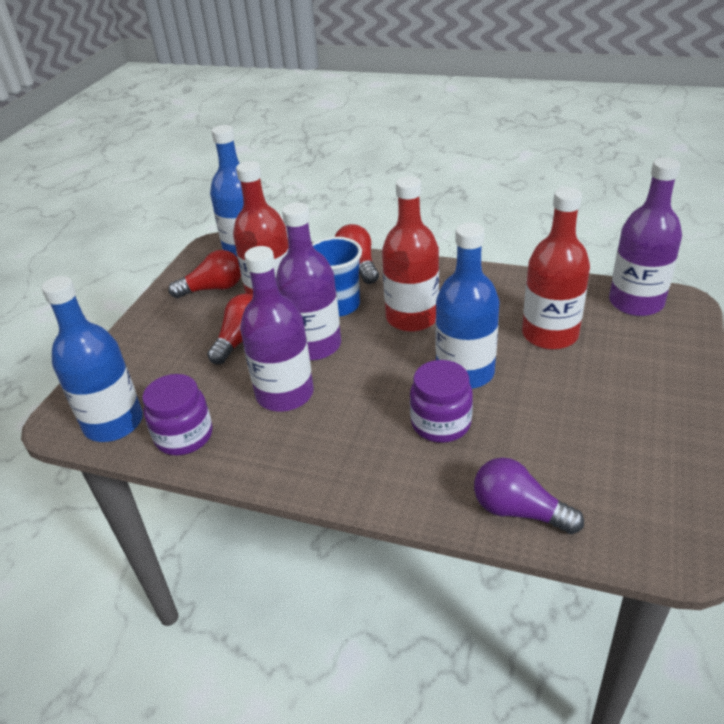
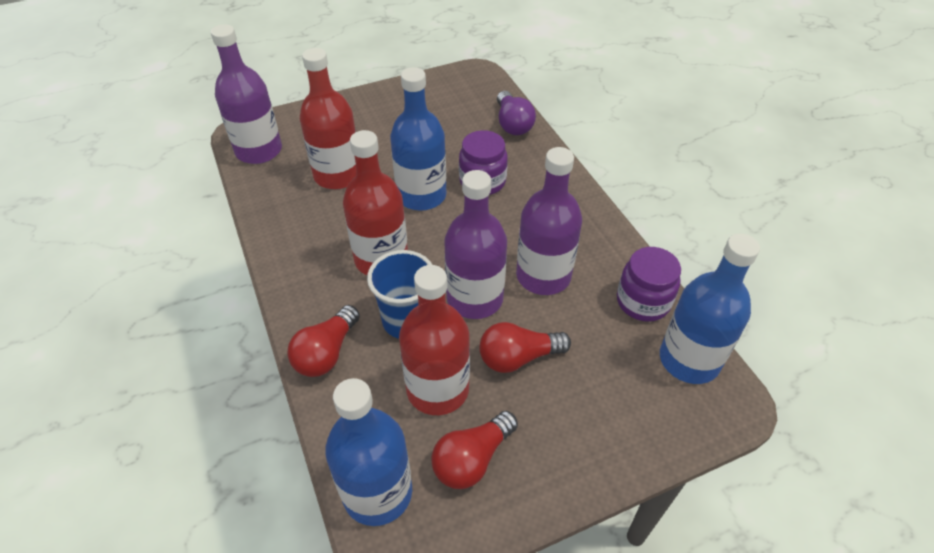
camera: 135 degrees left, 10 degrees up
(213, 288) = (472, 459): red light bulb -> red light bulb turned 75 degrees counterclockwise

